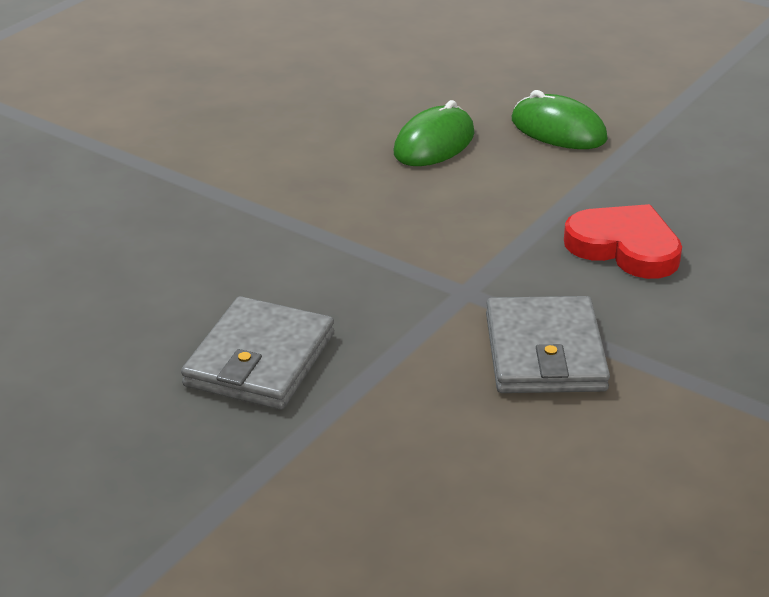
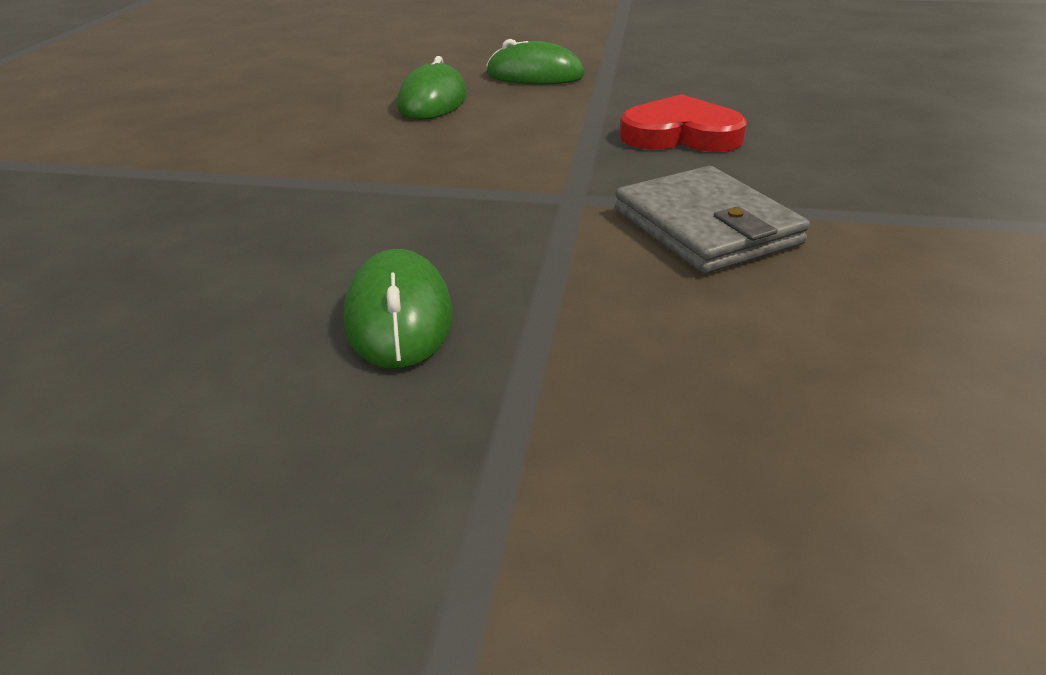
camera: 25 degrees left, 0 degrees up
(260, 360) = (399, 317): grey wallet -> green mouse

